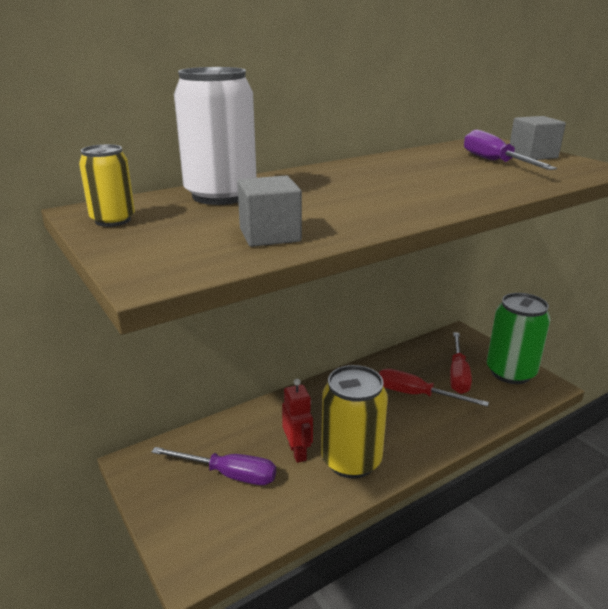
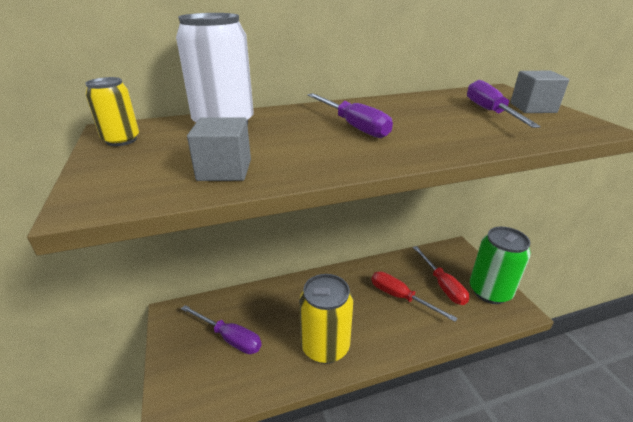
camera: 15 degrees right, 5 degrees up
(298, 452) = (287, 330): red robot -> none
(368, 185) = (353, 126): none -> purple screwdriver
(458, 374) = (442, 285): red screwdriver -> red screwdriver turned 45 degrees counterclockwise

